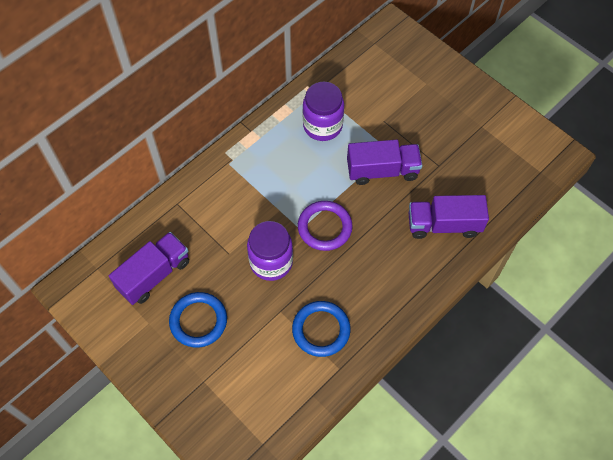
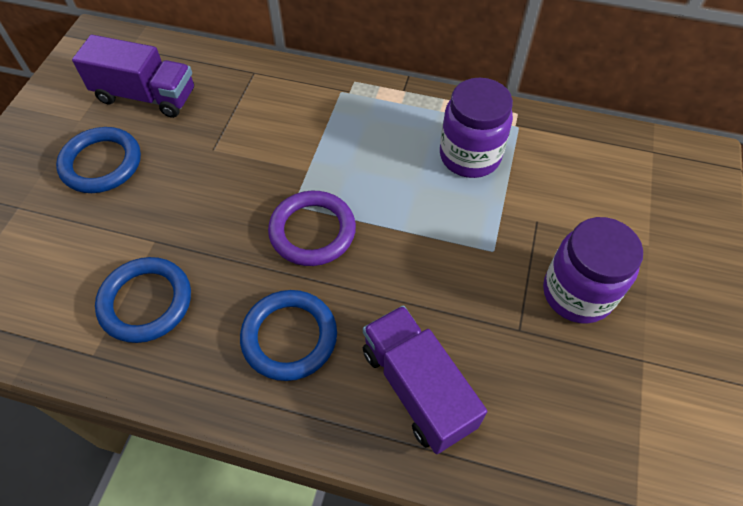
camera: 60 degrees right, 5 degrees down
(271, 262) = (224, 197): purple jar -> purple jar (577, 293)
(382, 170) = (452, 258): purple truck -> none
(384, 268) = (289, 337): none -> blue ring

